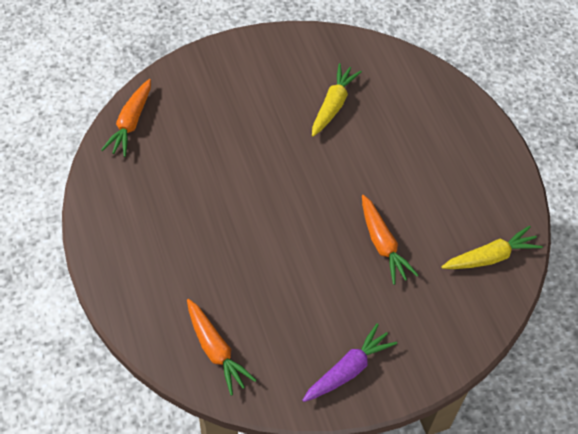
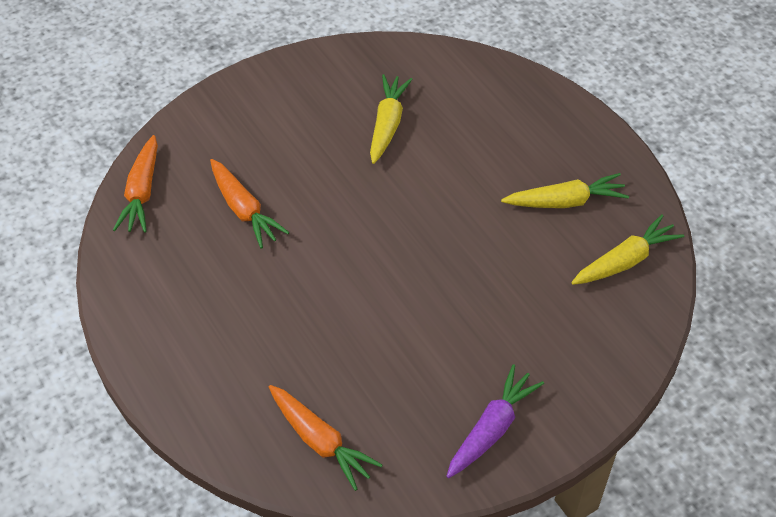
camera: 10 degrees left, 5 degrees down
(382, 244) = (492, 272): orange carrot -> orange carrot (244, 209)
(456, 198) = (565, 201): none -> yellow carrot

